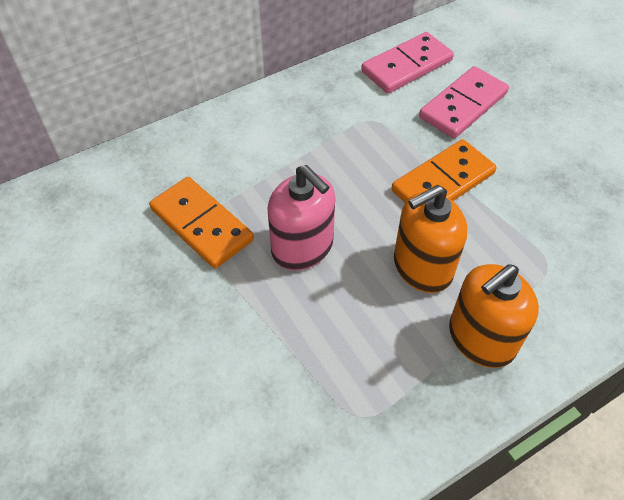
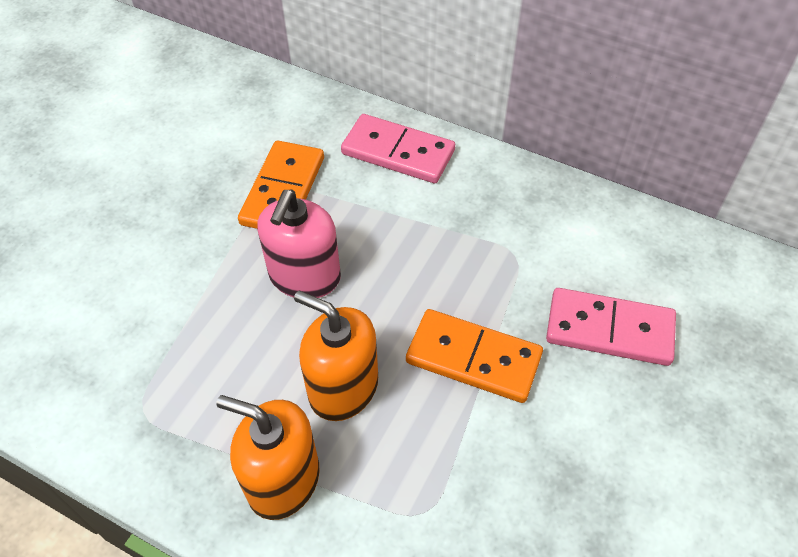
camera: 60 degrees right, 0 degrees up
(406, 66) = (626, 249): pink domino -> pink domino (398, 152)

